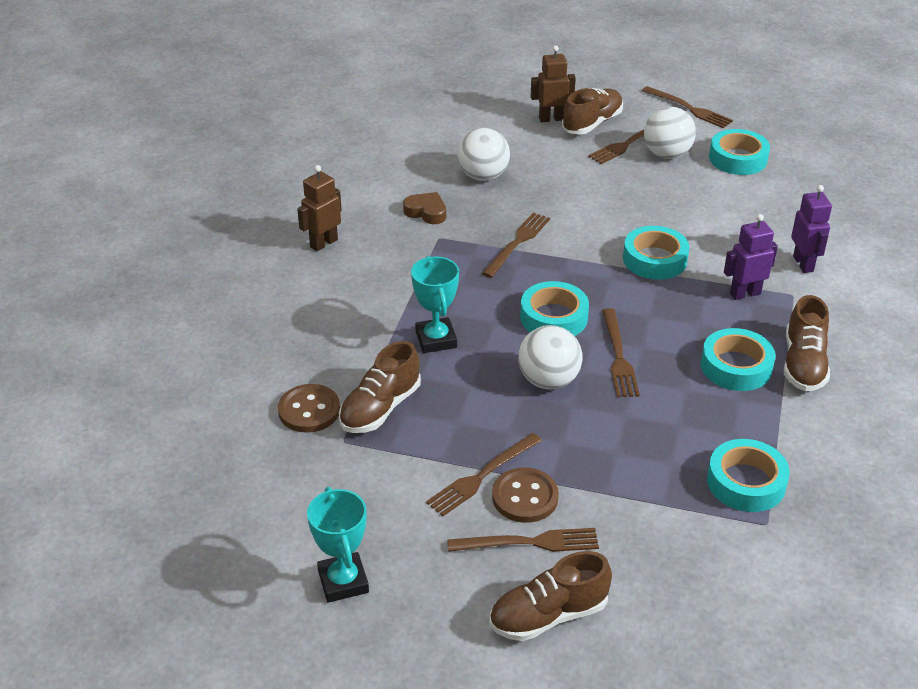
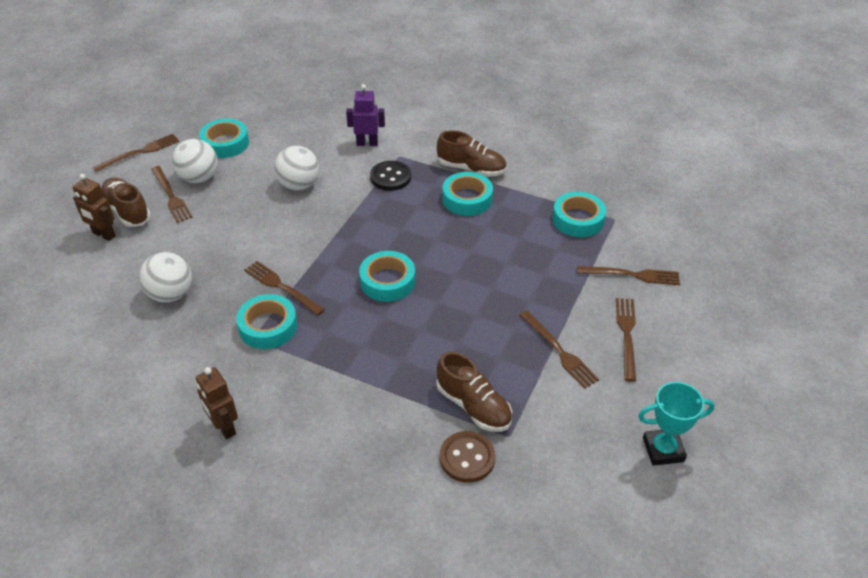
camera: 80 degrees left, 5 degrees up
(426, 212) = (208, 342): brown heart -> none
(436, 339) = (395, 358): turquoise trophy -> none
(525, 497) = (583, 330): brown button -> none
(548, 380) = (461, 297): white ball -> white ball (299, 185)
(548, 615) = (691, 335): brown shoe -> none
(551, 119) = (103, 235): brown robot -> brown robot turned 60 degrees counterclockwise
(618, 356) = (442, 254): brown fork -> brown fork (632, 275)
(654, 259) = (335, 213): turquoise tape -> turquoise tape (268, 326)
(745, 293) = (390, 177): purple robot -> black button

